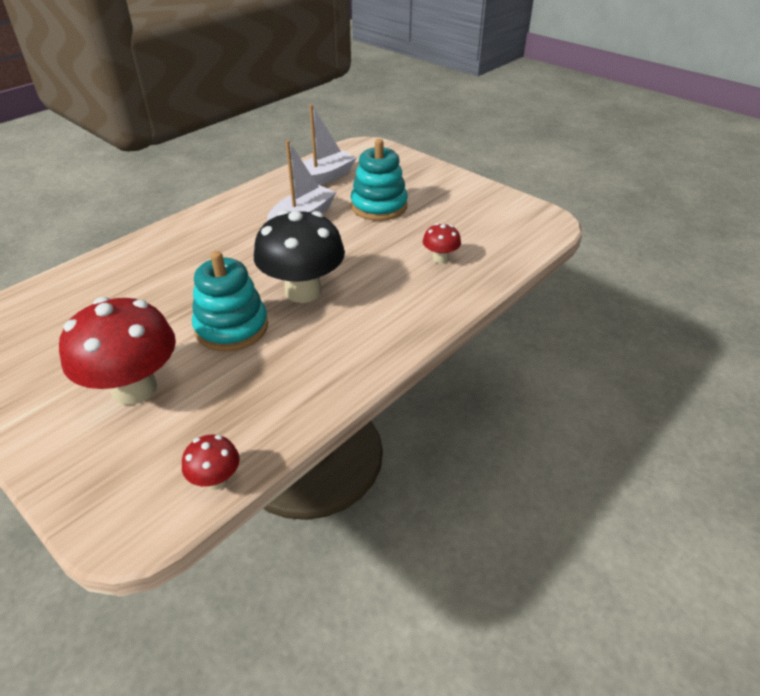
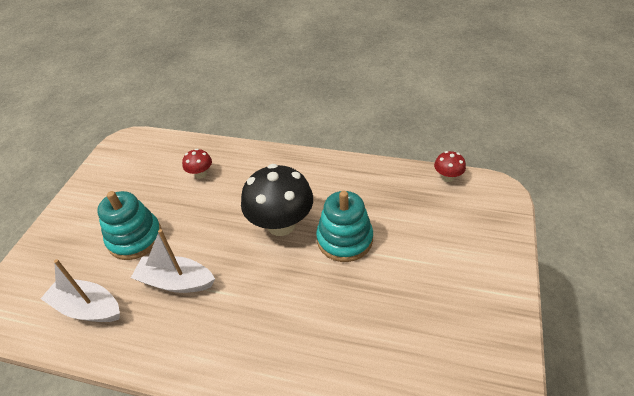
camera: 115 degrees left, 5 degrees up
(134, 388) = (432, 251): red mushroom -> none

